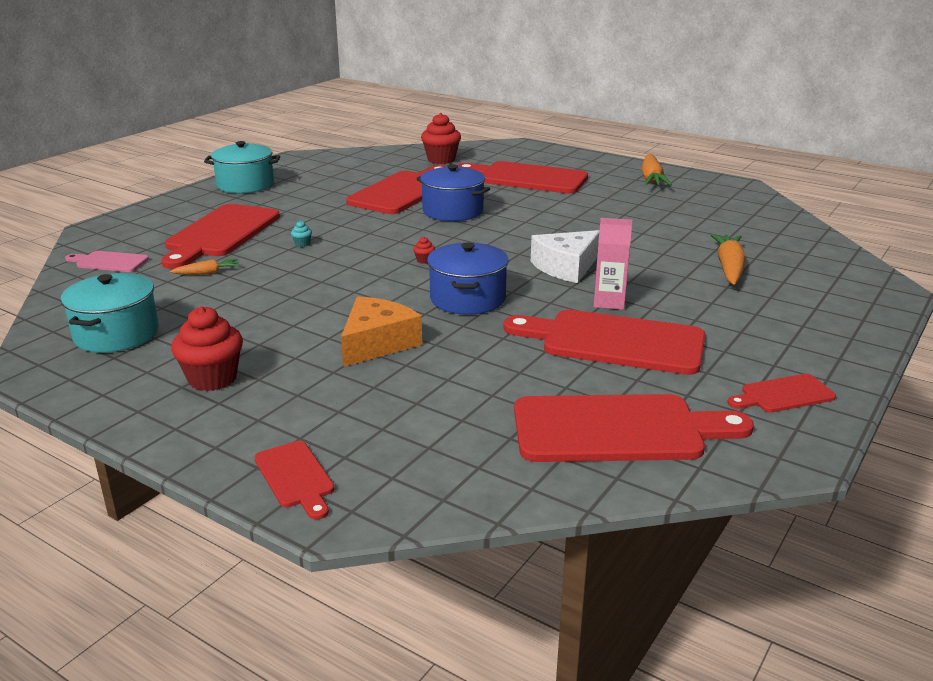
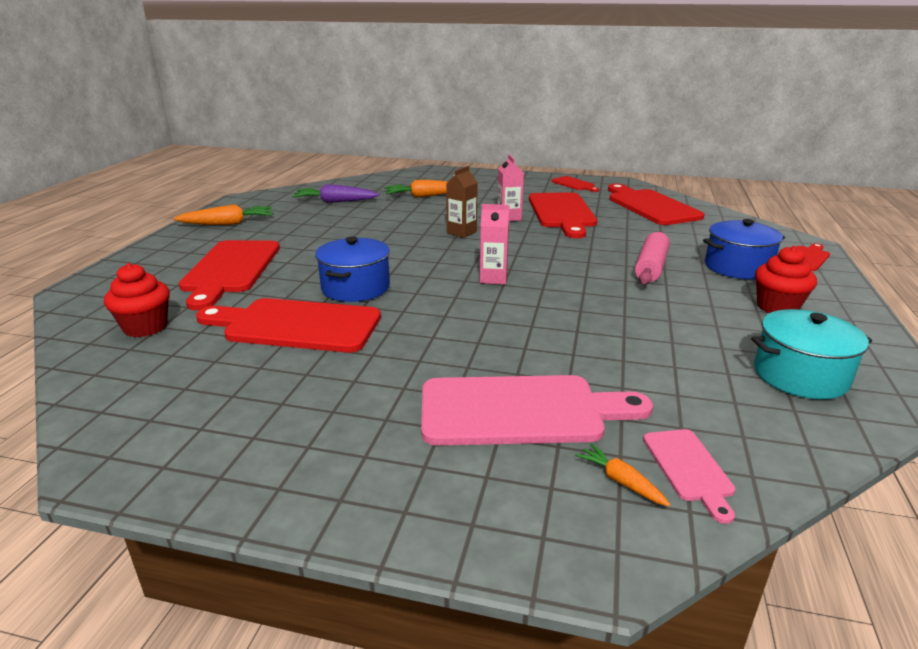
camera: 110 degrees left, 0 degrees up
(207, 273) = (631, 376): orange carrot -> orange carrot (621, 481)
(221, 234) = (520, 410): red cutting board -> pink cutting board
(245, 185) = (295, 470): turquoise pot -> none
(302, 244) = (505, 344): turquoise cupcake -> none
(377, 343) = (650, 267): orange cheese -> pink rolling pin
(424, 260) = (493, 278): red cupcake -> pink carton
(467, 299) = (549, 253): blue pot -> blue pot (737, 267)
(566, 267) = (461, 232): white cheese -> brown carton
(716, 221) = (335, 202): none -> purple carrot

